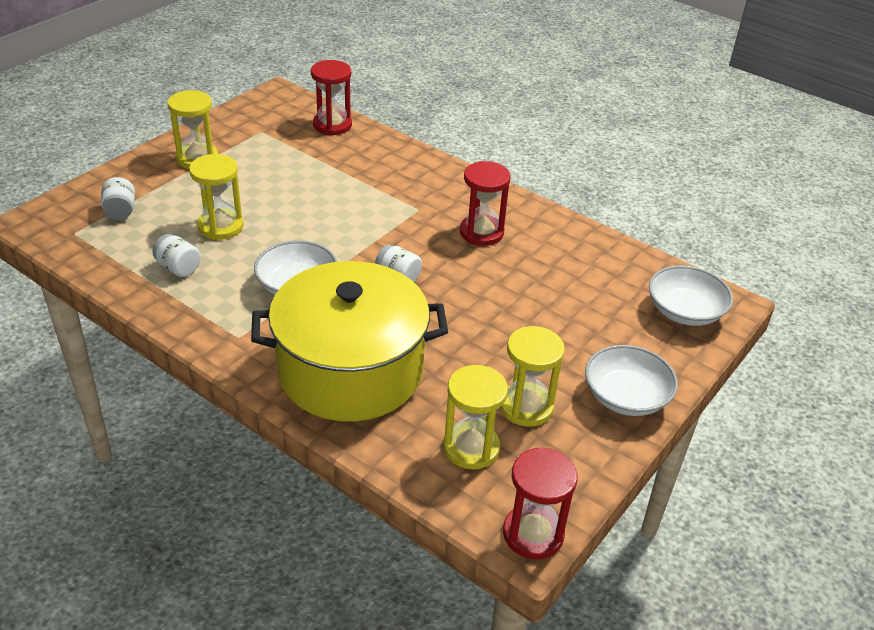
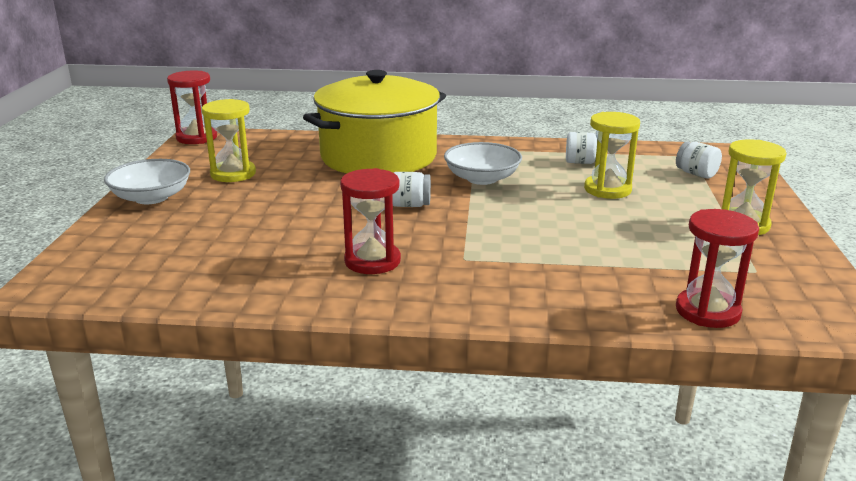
camera: 150 degrees right, 15 degrees down
(471, 447) = (260, 151): yellow hourglass -> none
(685, 311) = (99, 265): white bowl -> none

